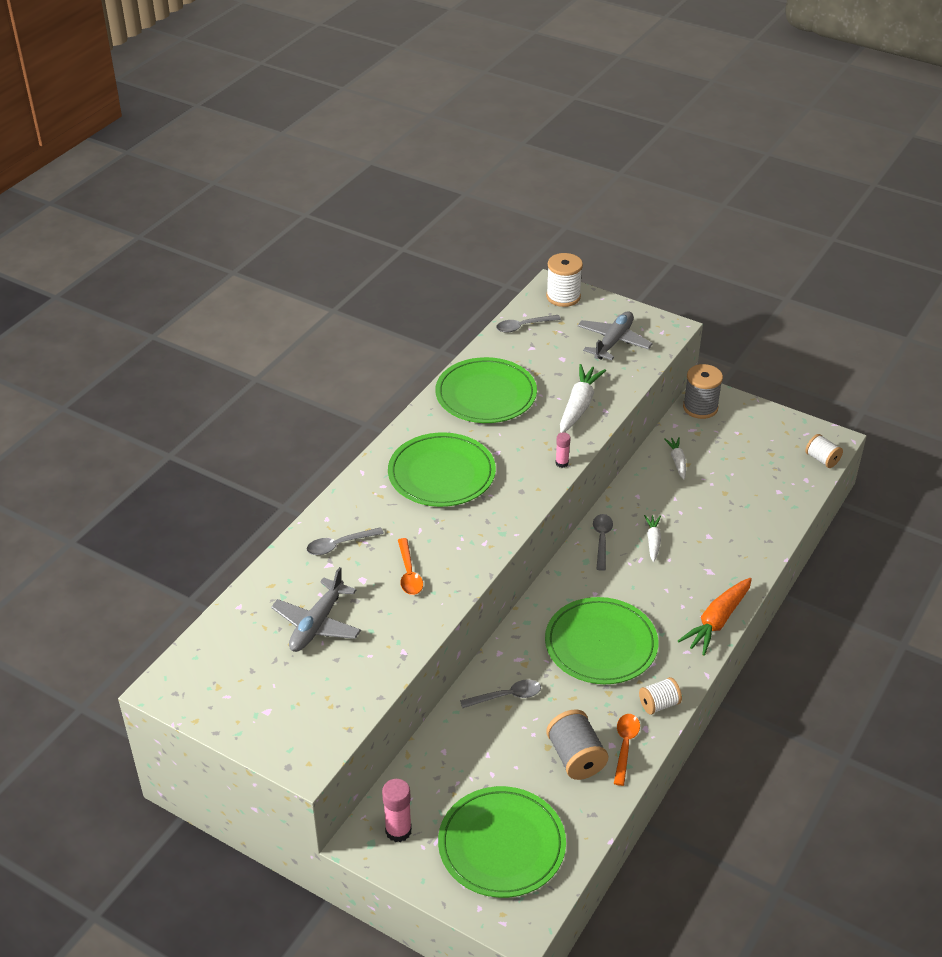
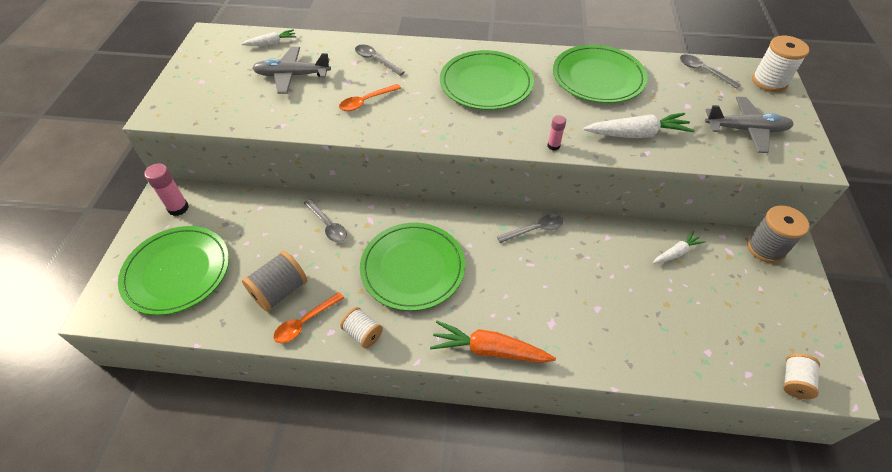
camera: 65 degrees right, 10 degrees up
(625, 746) = (305, 322): orange spoon -> orange spoon turned 150 degrees clockwise
(653, 541) = (559, 266): white carrot -> white carrot (271, 43)

